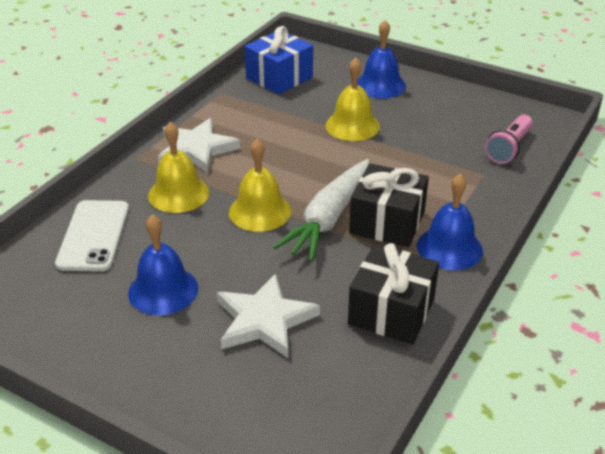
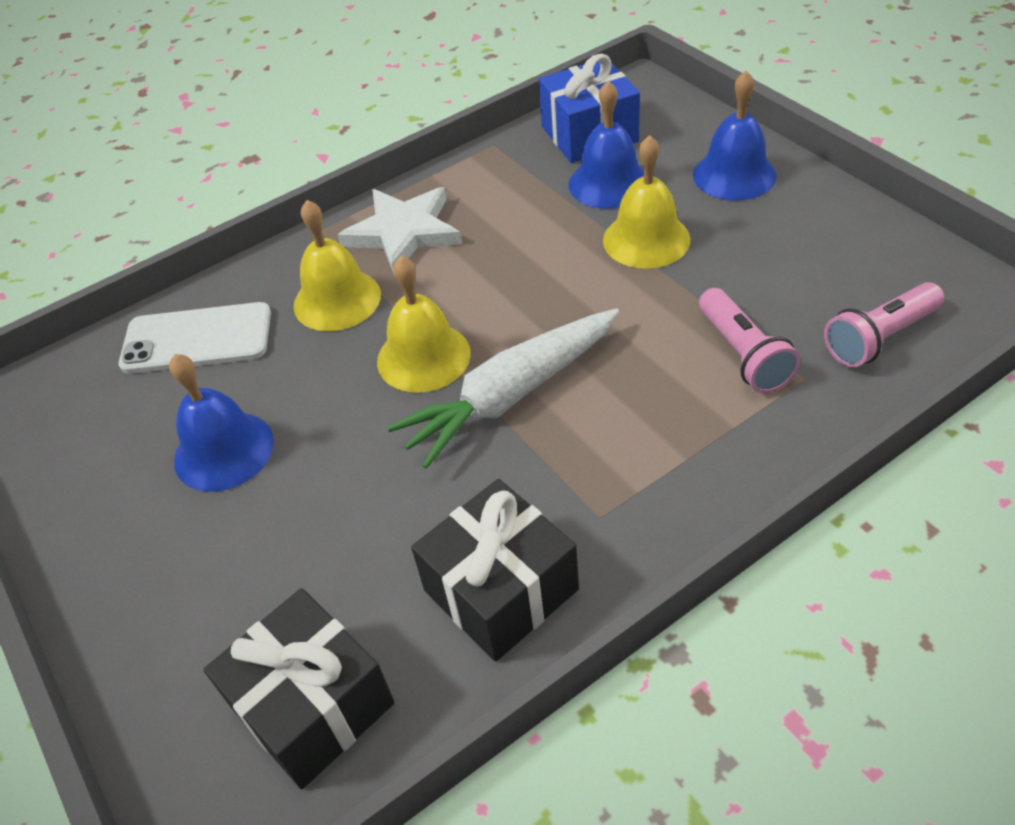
camera: 30 degrees right, 10 degrees up
(94, 236) = (197, 339): white phone -> white phone turned 60 degrees clockwise
(264, 320) = (317, 543): white star -> none
(387, 222) = (593, 426): black gift -> black gift (312, 705)
(445, 170) = (743, 354): none -> pink flashlight
(449, 248) = (661, 502): blue bell -> blue bell (609, 183)

